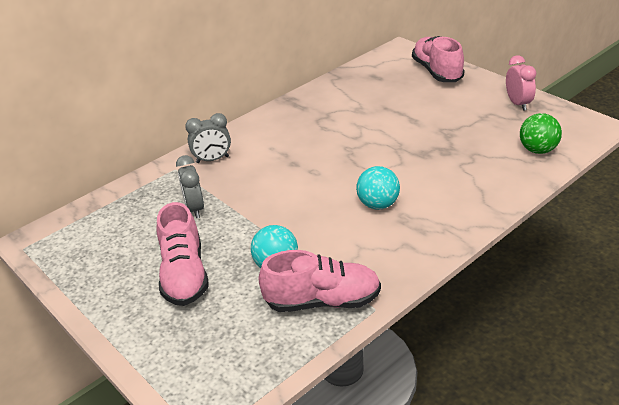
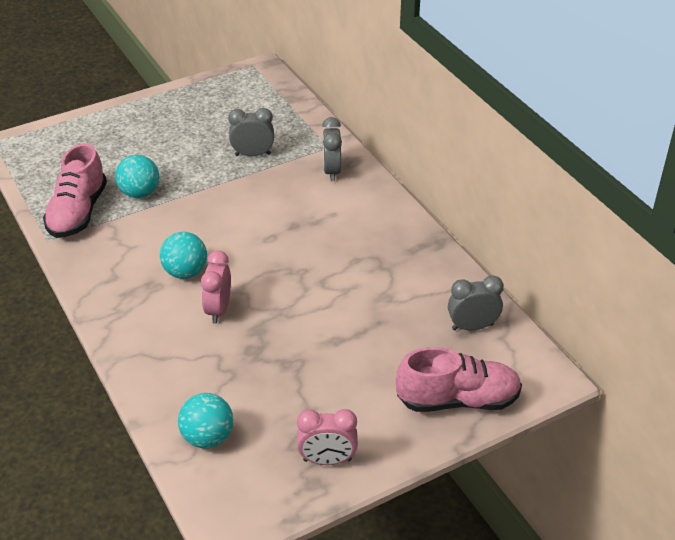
camera: 100 degrees right, 5 degrees up
(184, 275) = (163, 143): pink shoe -> none
(370, 76) = (472, 326): none -> grey clock
(413, 176) = (218, 310): none -> pink clock
(538, 150) = (208, 437): green ball -> turquoise ball

